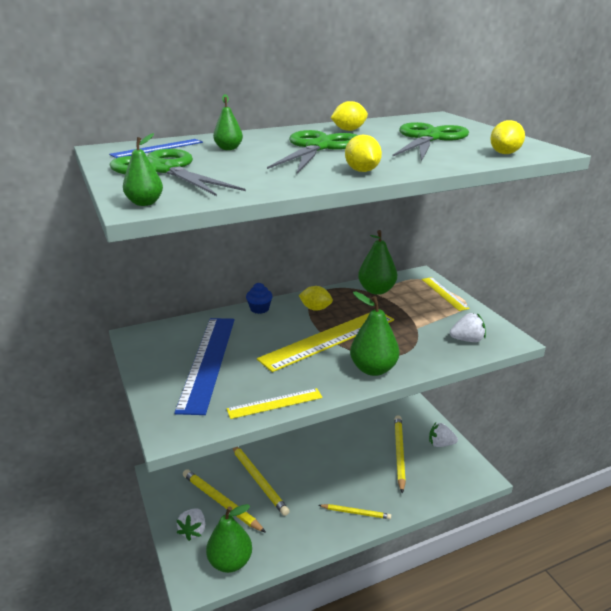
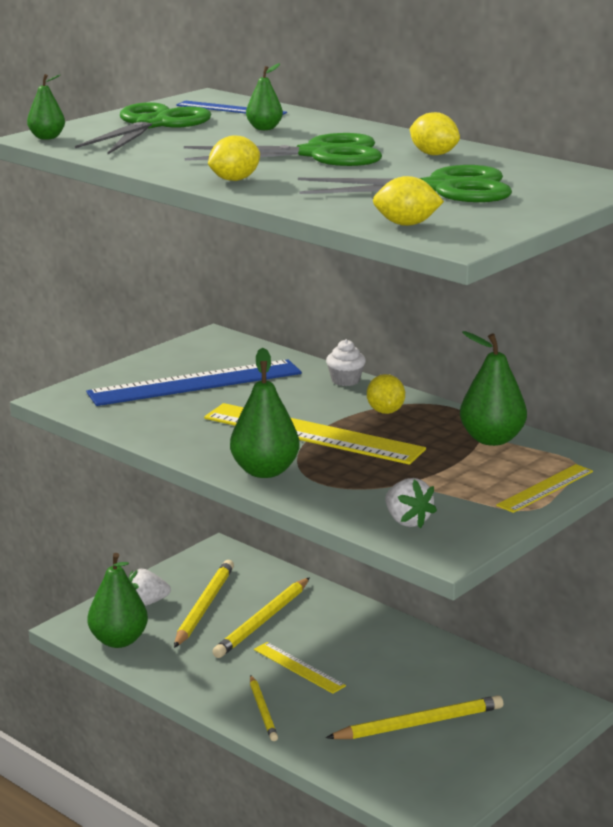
camera: 65 degrees right, 5 degrees down
(259, 309) = (345, 380): blue cupcake -> white cupcake
(275, 403) = (144, 433): yellow ruler -> yellow ruler (299, 667)
(440, 444) = (480, 760): white strawberry -> none

